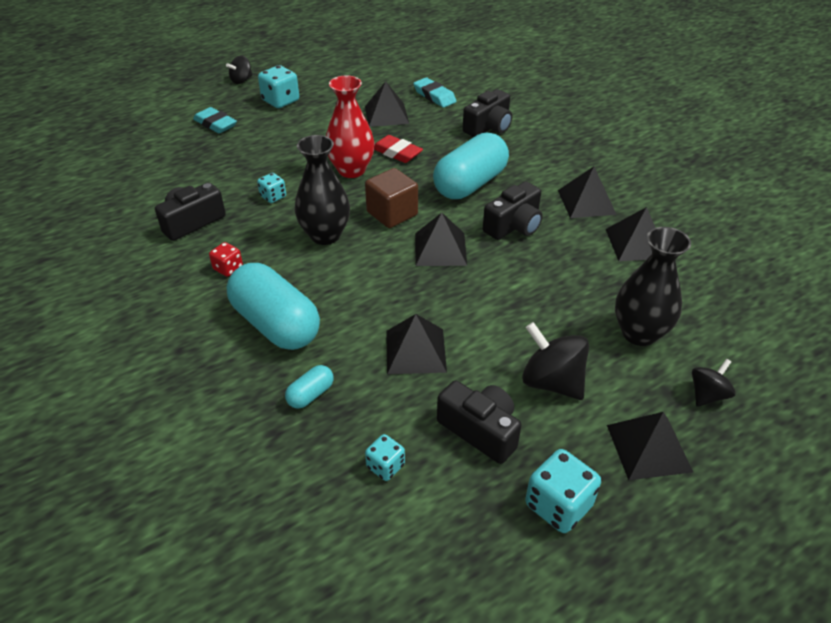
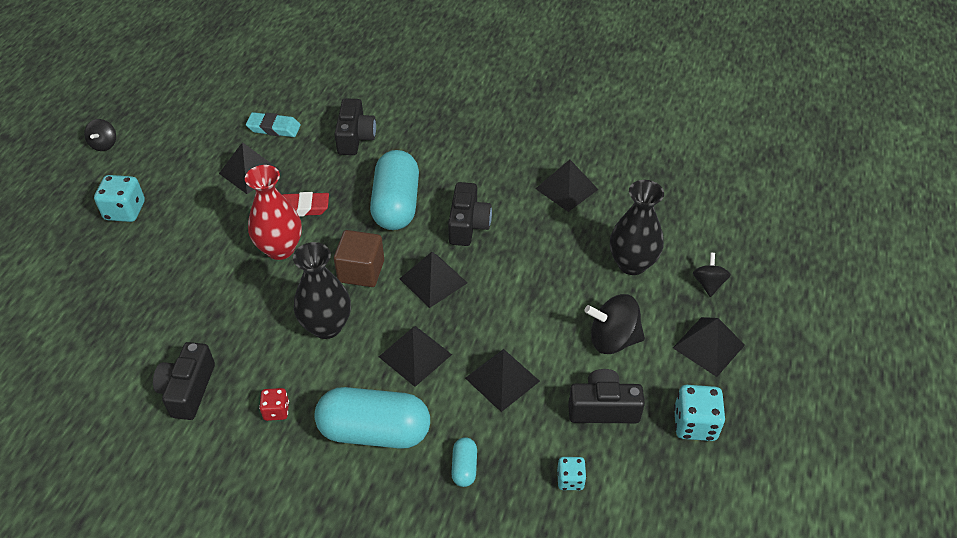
camera: 40 degrees left, 5 degrees up
(215, 124) = (85, 274): turquoise eraser -> none
(241, 80) = (52, 208): black spinning top -> black spinning top (104, 144)
(273, 197) = (237, 318): turquoise dice -> none
(586, 202) = (500, 171): black pyramid -> black pyramid (415, 355)

